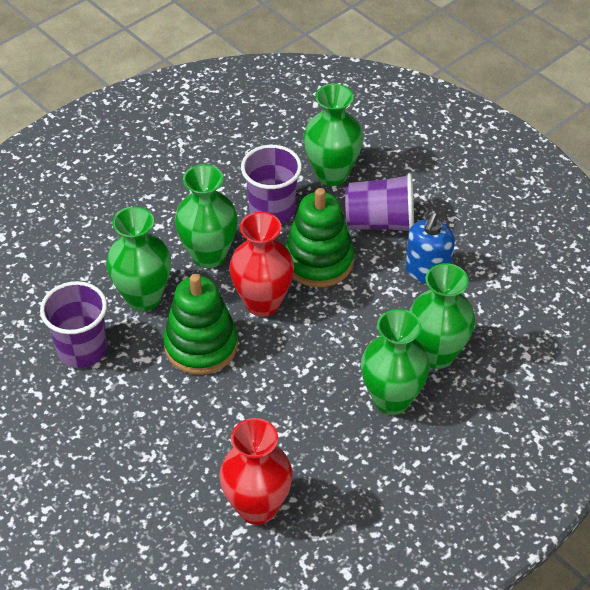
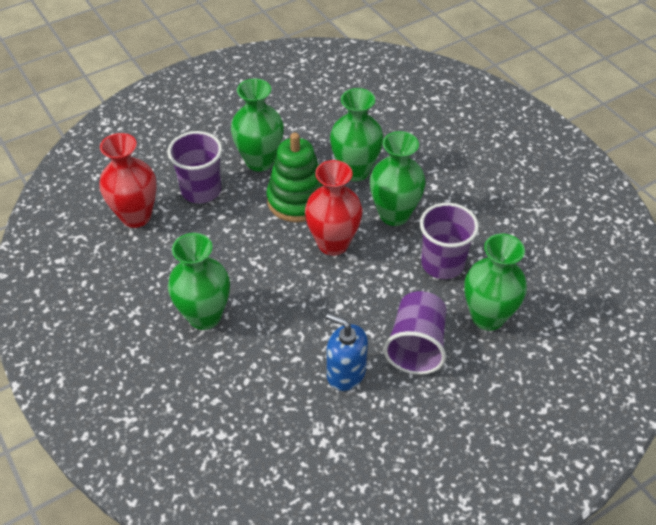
camera: 100 degrees right, 0 degrees up
(82, 350) = (311, 134): purple cup -> purple cup (201, 190)
(318, 261) = (374, 289): green stacking toy -> none
(436, 354) = (243, 359): green vase -> green vase (260, 161)

